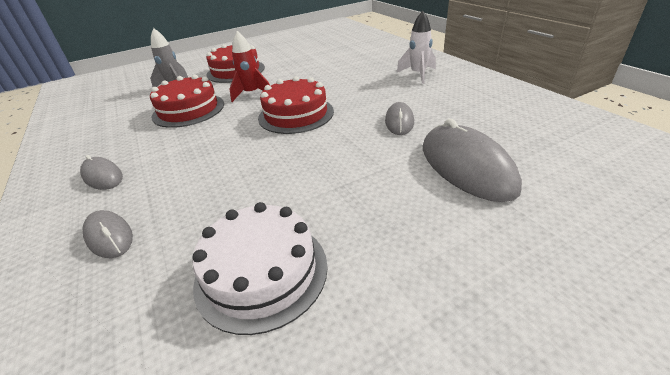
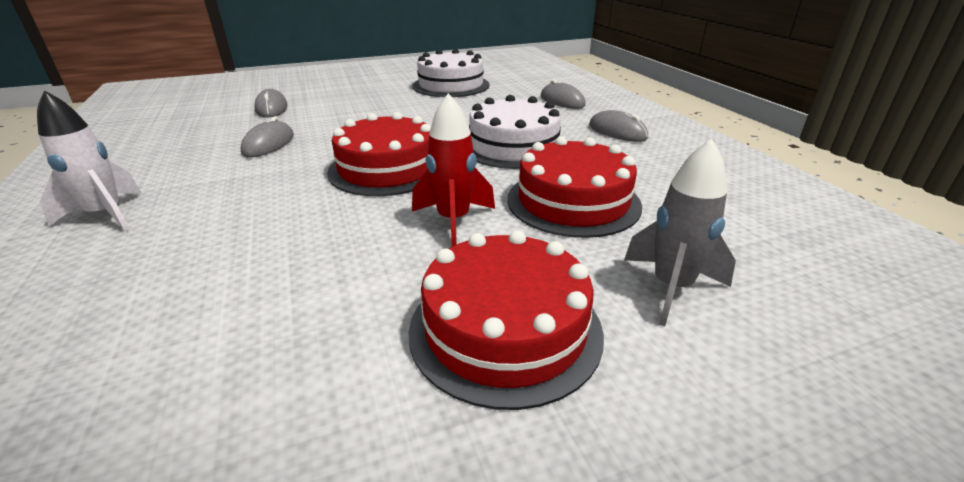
camera: 175 degrees left, 5 degrees down
(205, 145) = (513, 146): none -> white cake
(466, 167) = (271, 108): grey mouse -> grey mouse, size x0.55

